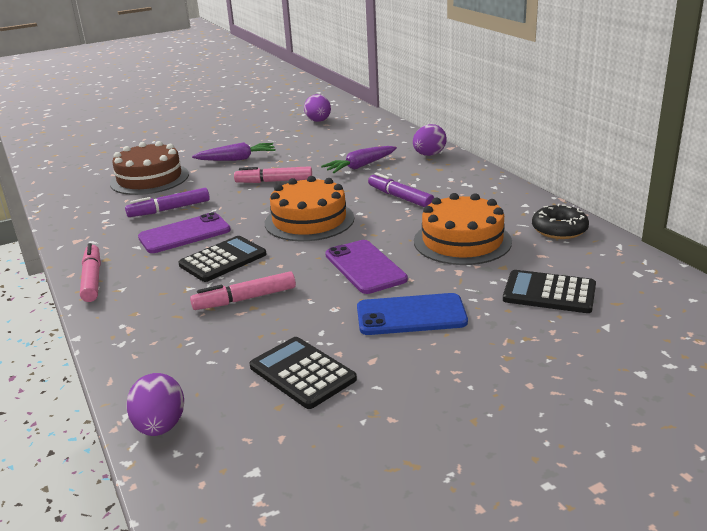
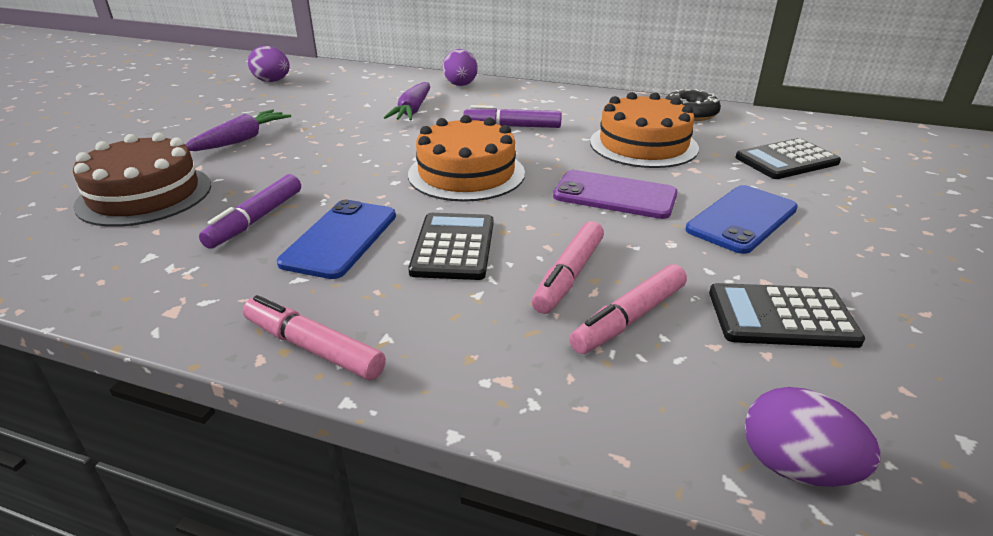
camera: 45 degrees left, 5 degrees up
(184, 234) = (340, 239): purple phone -> blue phone
(274, 181) = (341, 149): pink marker -> pink marker (629, 318)

